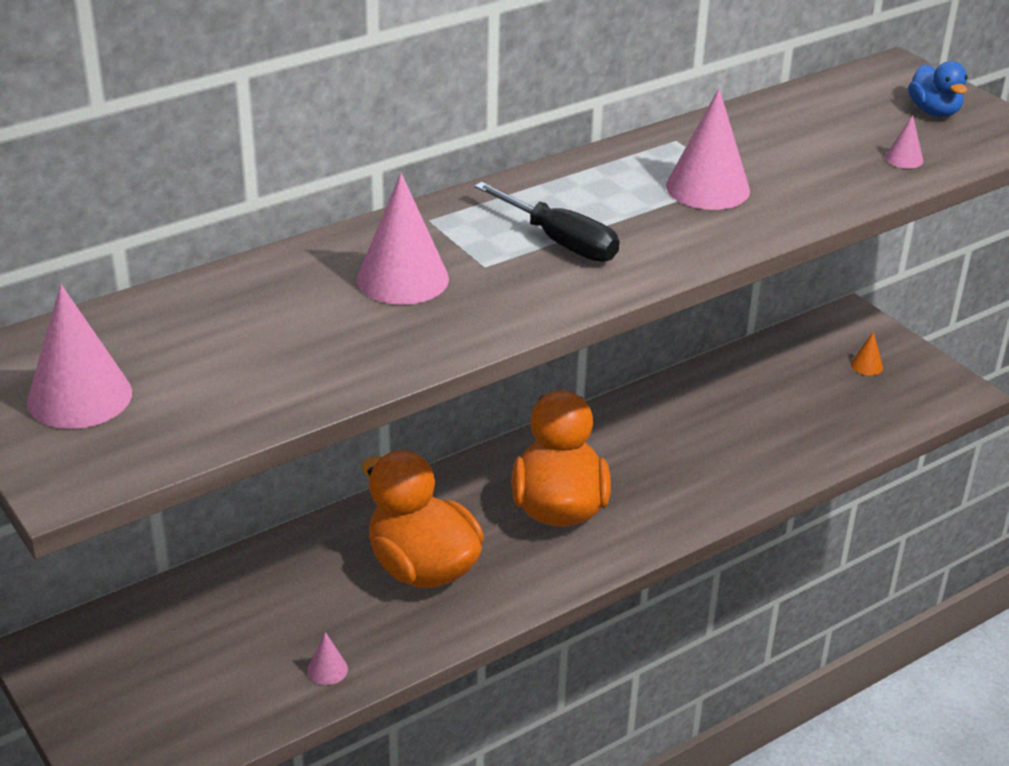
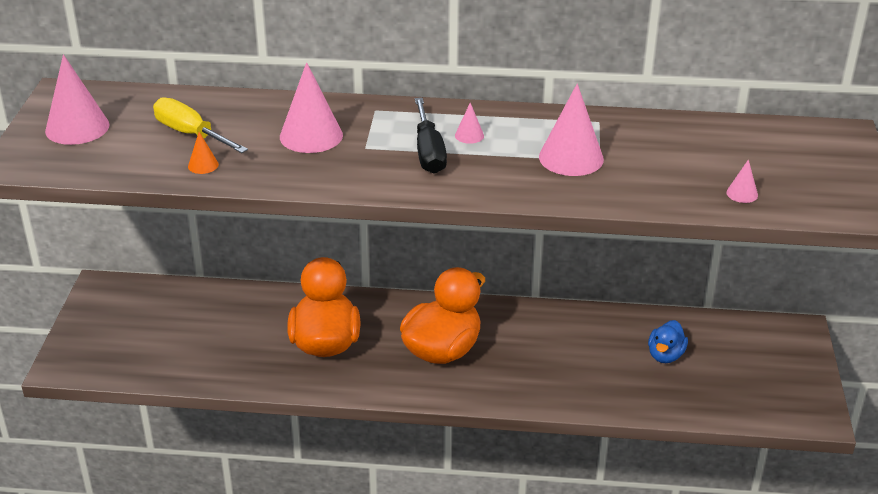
camera: 40 degrees right, 0 degrees up
(252, 339) = (191, 134): none -> yellow screwdriver
(327, 669) = (213, 369): pink cone -> pink cone (469, 135)
(866, 365) = (766, 366): orange cone -> orange cone (203, 165)
(934, 111) = (821, 172): blue duck -> blue duck (665, 355)

